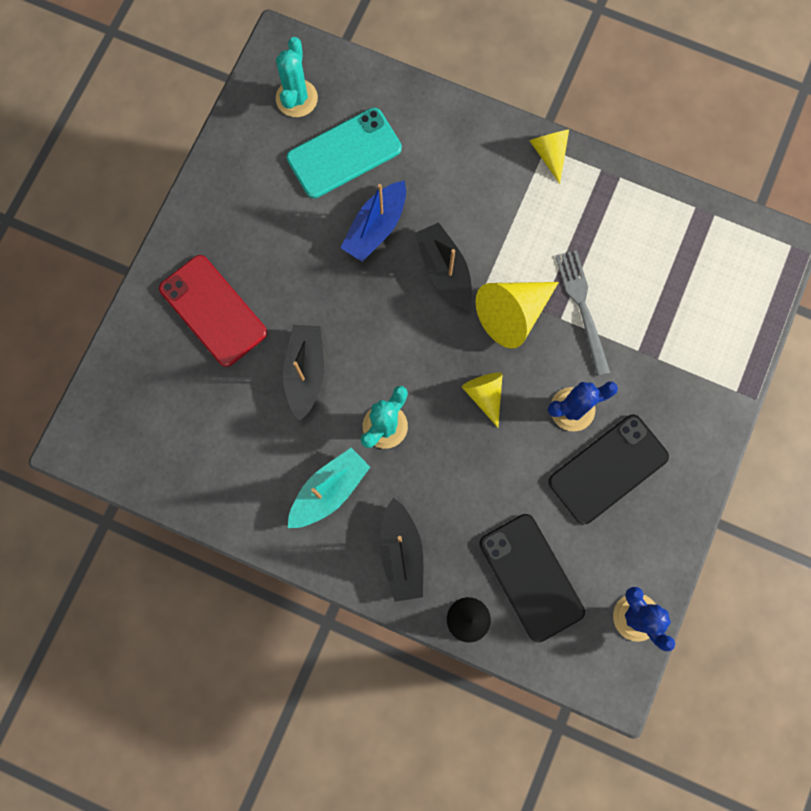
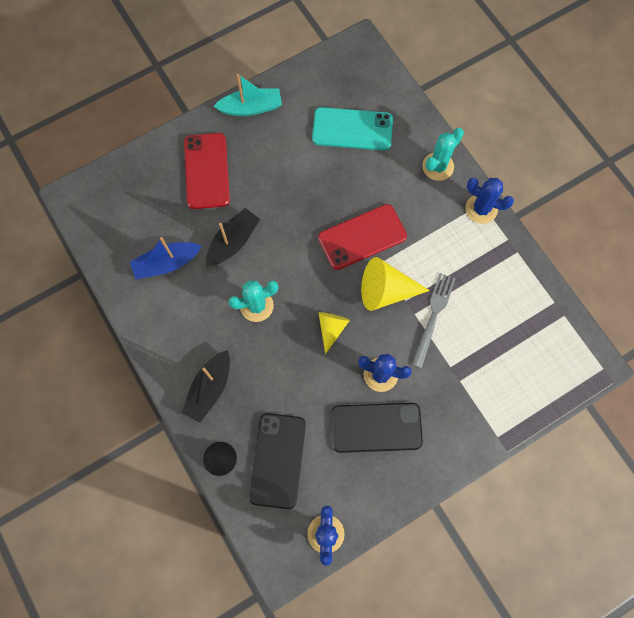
camera: 35 degrees right, 5 degrees down
(296, 98) = (347, 80): turquoise cactus -> turquoise cactus (438, 166)
(329, 491) = (194, 321): turquoise boat -> turquoise boat (251, 108)
(376, 227) = (339, 184): blue boat -> blue boat (167, 263)
(444, 271) = (362, 237): black boat -> red phone
(549, 154) = (481, 209): yellow cone -> blue cactus

